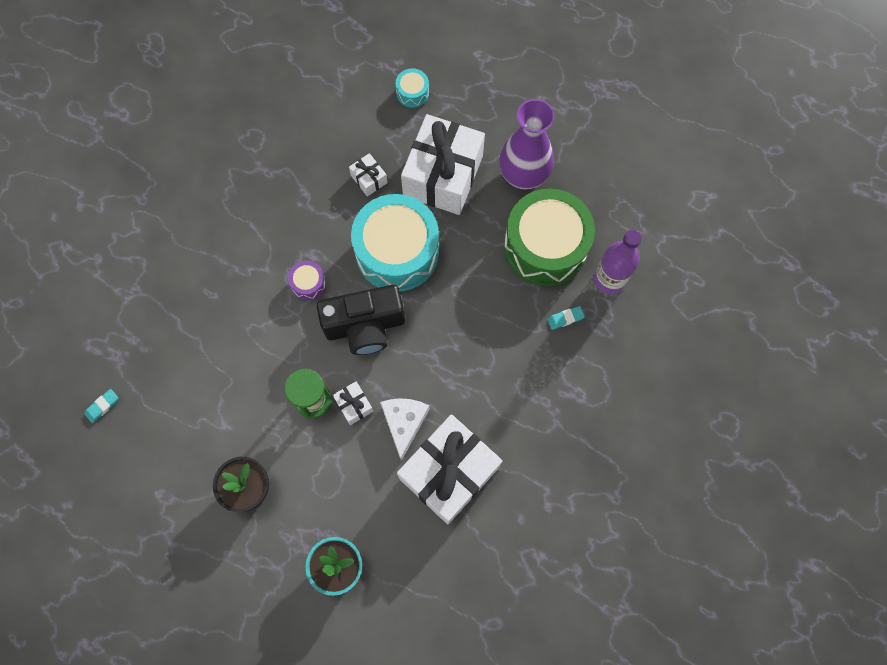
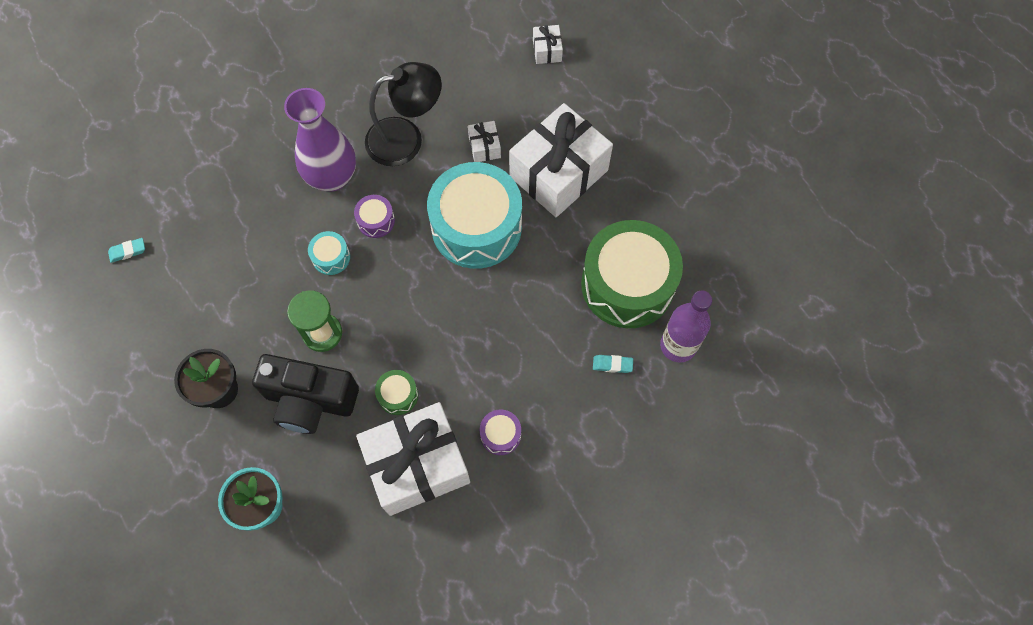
camera: 25 degrees right, 5 degrees down
(297, 200) = (406, 138): none -> black lamp
(354, 405) = (359, 355): white gift -> white gift (547, 50)
(365, 326) = (409, 284): black camera -> black camera (310, 400)
(404, 423) = (398, 395): white cheese -> green drum
(412, 93) = (568, 83): turquoise drum -> turquoise drum (331, 257)
(504, 417) = (500, 435): none -> purple drum
(523, 175) = (640, 206): purple vase -> purple vase (332, 177)

